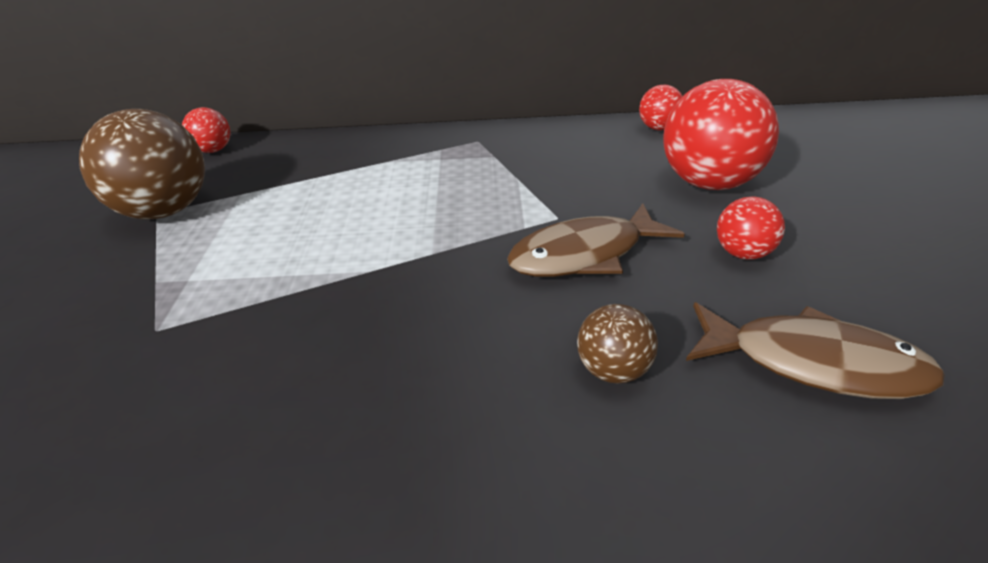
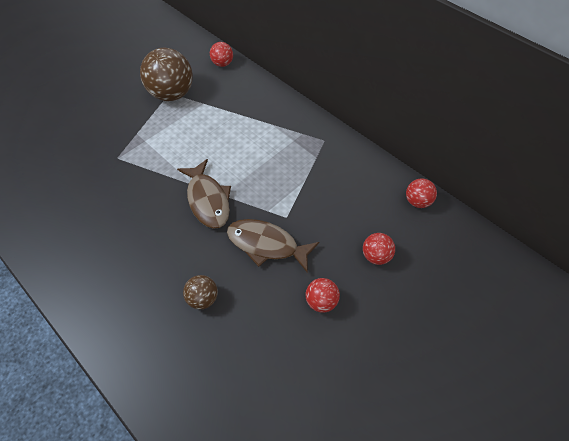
camera: 45 degrees right, 20 degrees up
(709, 183) = (376, 256): red ball -> red ball, size x0.50
(814, 363) = (261, 361): brown fish -> brown fish (208, 200)

